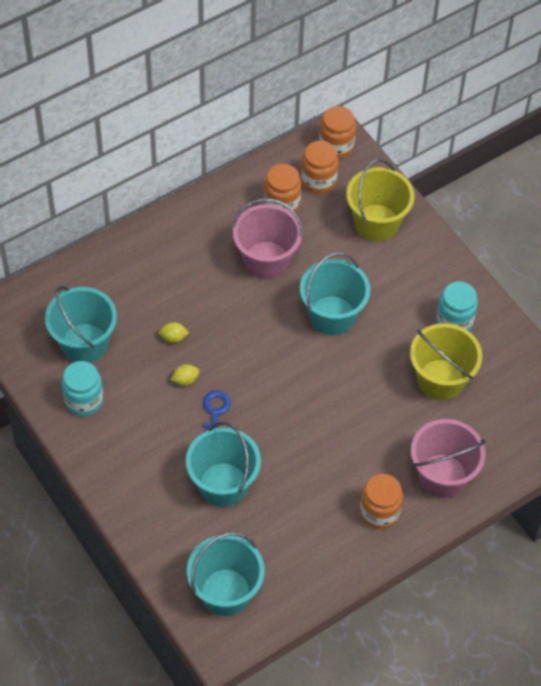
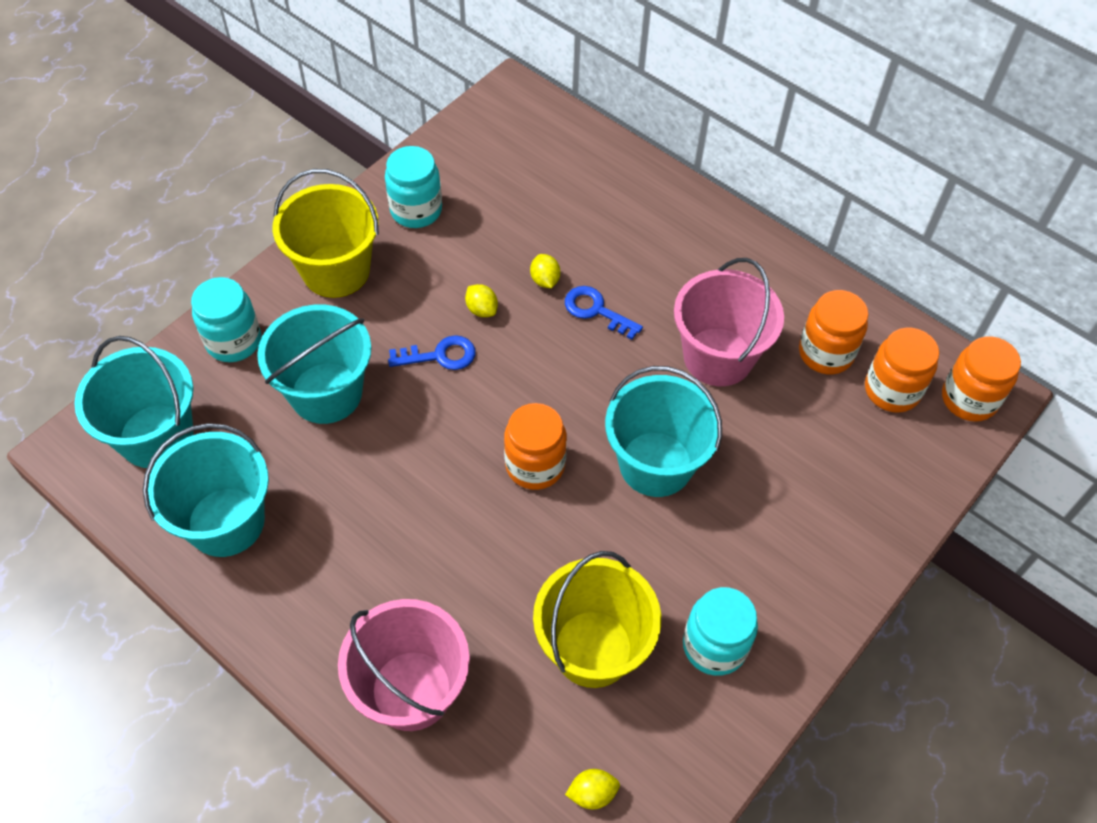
camera: 75 degrees right, 0 degrees up
(84, 343) = (502, 189): turquoise bucket -> turquoise bucket (226, 522)
(161, 534) = (233, 341): none -> turquoise jar
(209, 315) = (596, 311): none -> blue key
(376, 223) = (854, 487): yellow bucket -> yellow bucket (336, 270)
(379, 512) = (324, 609): orange jar -> orange jar (535, 465)
(521, 402) = (592, 793): none -> yellow lemon

